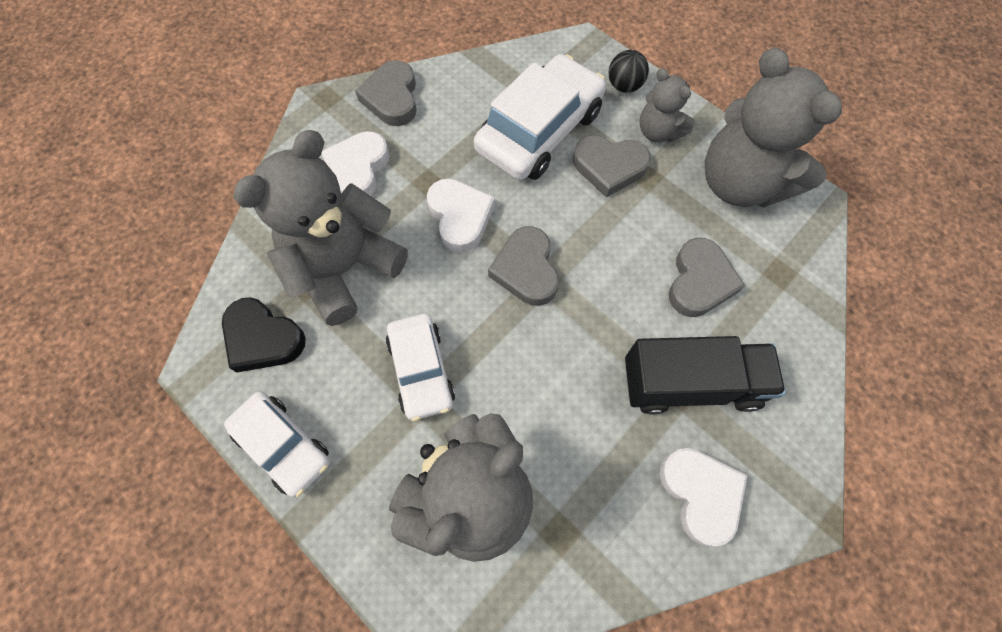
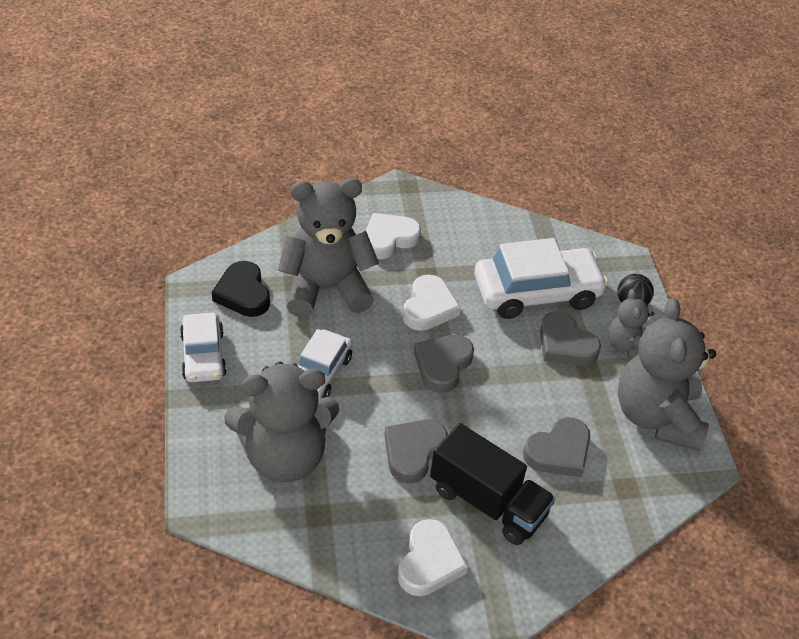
camera: 35 degrees right, 20 degrees down
(392, 98) = (452, 211): grey heart -> grey heart (413, 452)

